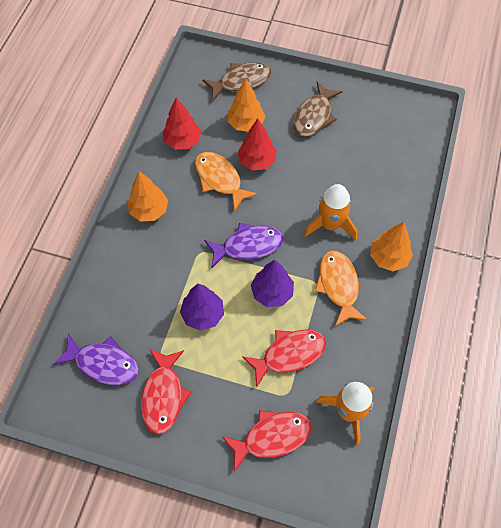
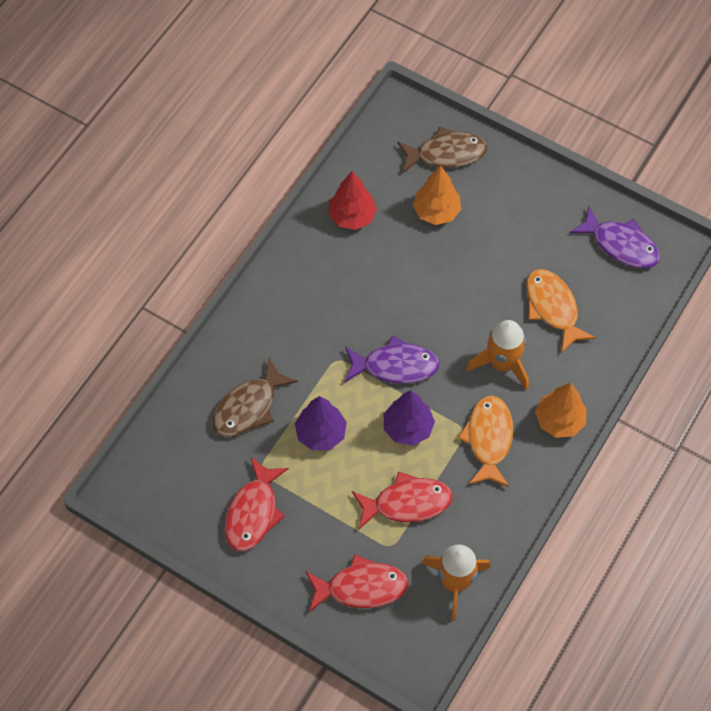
camera: 15 degrees right, 0 degrees up
(103, 363) = (195, 460): purple fish -> purple fish (621, 245)
(149, 210) = (290, 295): orange tree -> none
(220, 179) = (385, 276): orange fish -> orange fish (553, 308)
(257, 161) = (436, 263): red tree -> none
(314, 116) = (524, 221): brown fish -> brown fish (249, 407)

